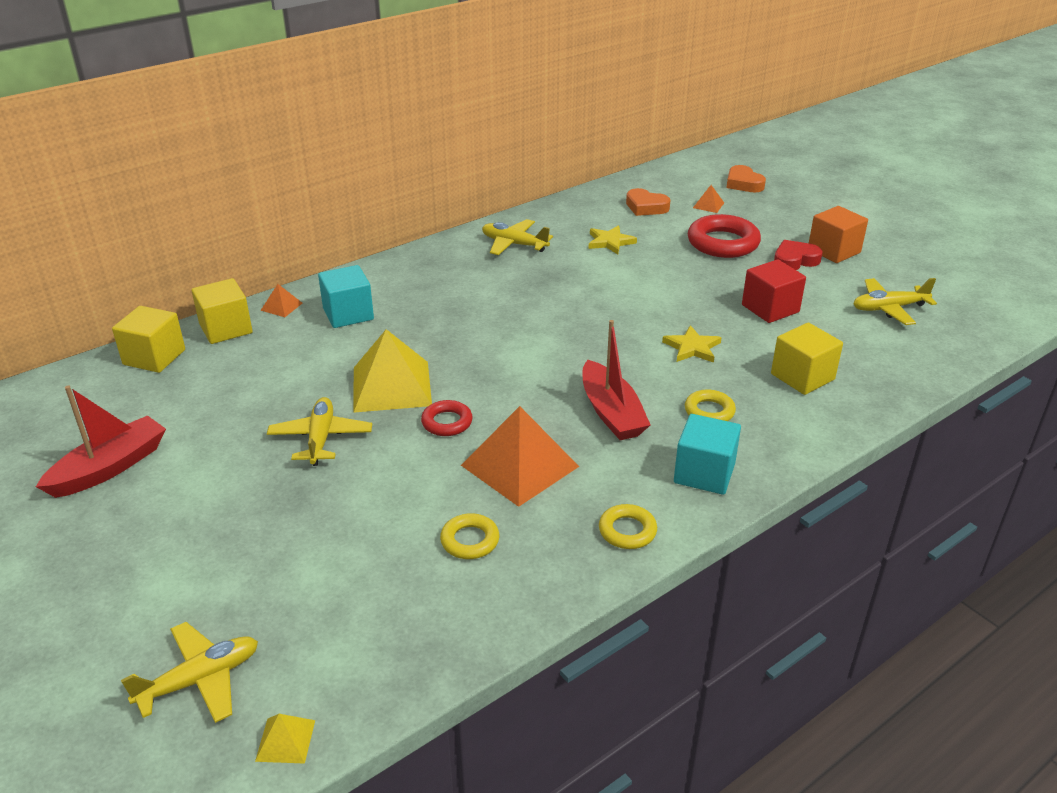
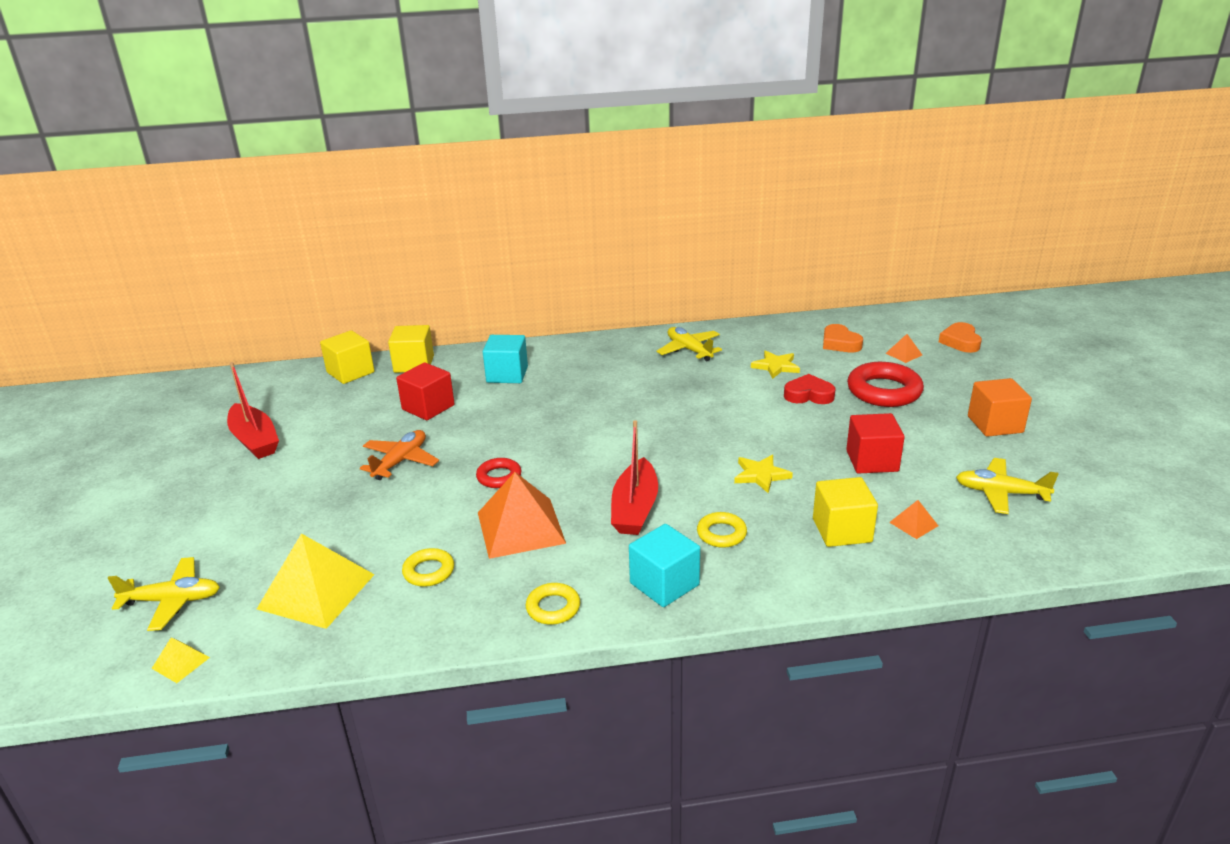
camera: 30 degrees right, 5 degrees down
(110, 467) = (255, 440): red boat -> red boat turned 75 degrees clockwise
(281, 306) = (466, 357): orange pyramid -> orange pyramid (913, 524)
(293, 372) = (428, 407): none -> red cube
(321, 438) = (400, 461): yellow plane -> orange plane
(392, 386) = (486, 437): yellow pyramid -> yellow pyramid (316, 591)
(795, 260) = (943, 423): red heart -> red heart (808, 395)

